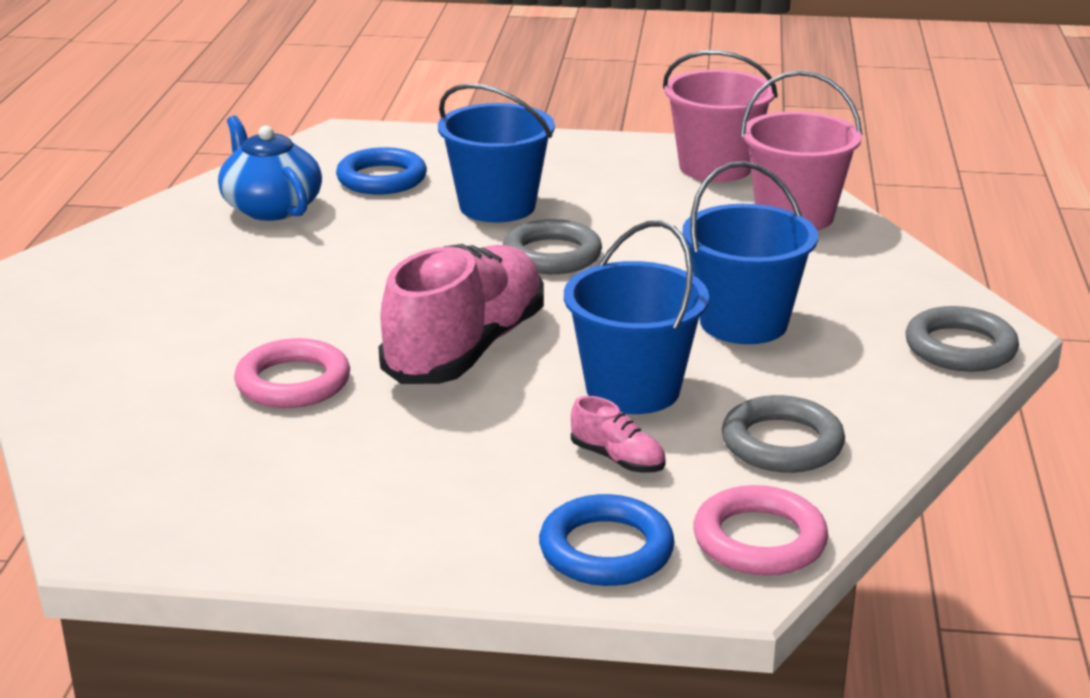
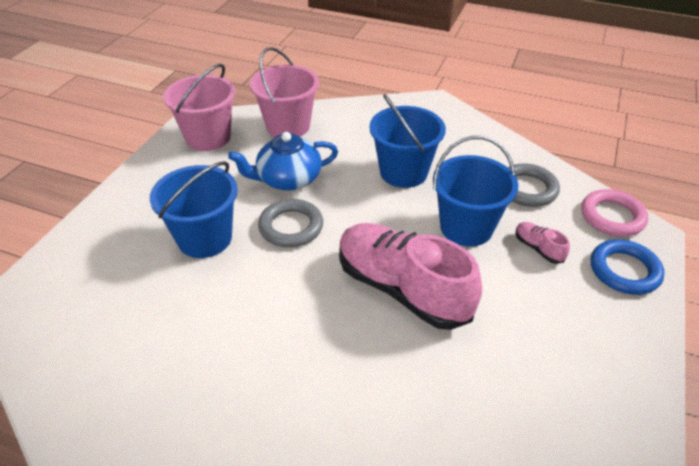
camera: 75 degrees left, 15 degrees up
(271, 207) = (124, 371): blue teapot -> blue teapot (288, 179)
(293, 382) = (426, 389): pink ring -> none
(381, 179) = (117, 292): blue ring -> none
(617, 459) = (538, 248): pink shoe -> pink shoe turned 90 degrees counterclockwise
(960, 348) = (447, 116): grey ring -> none

